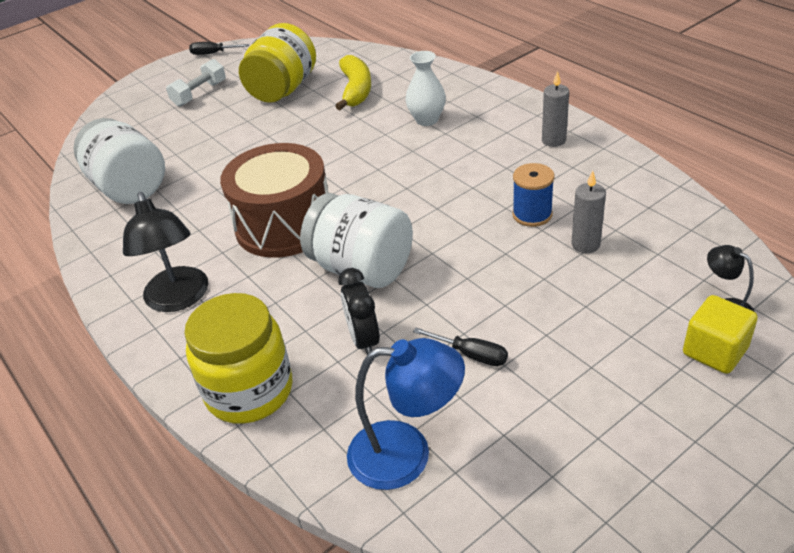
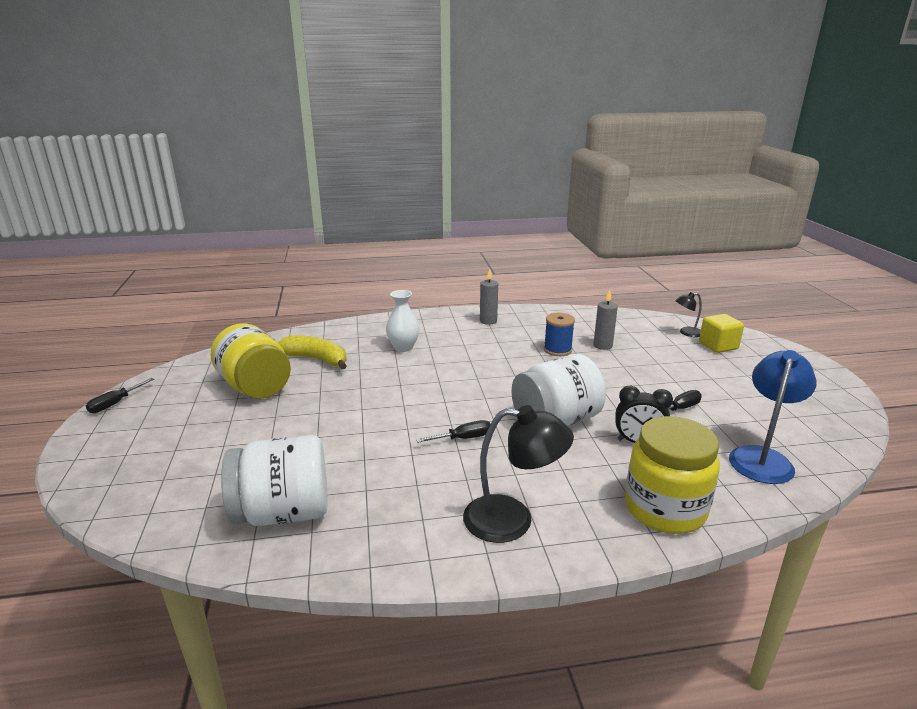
camera: 65 degrees left, 15 degrees down
(199, 94) = (178, 429): white dumbbell -> none
(284, 225) = (463, 438): brown drum -> black screwdriver

